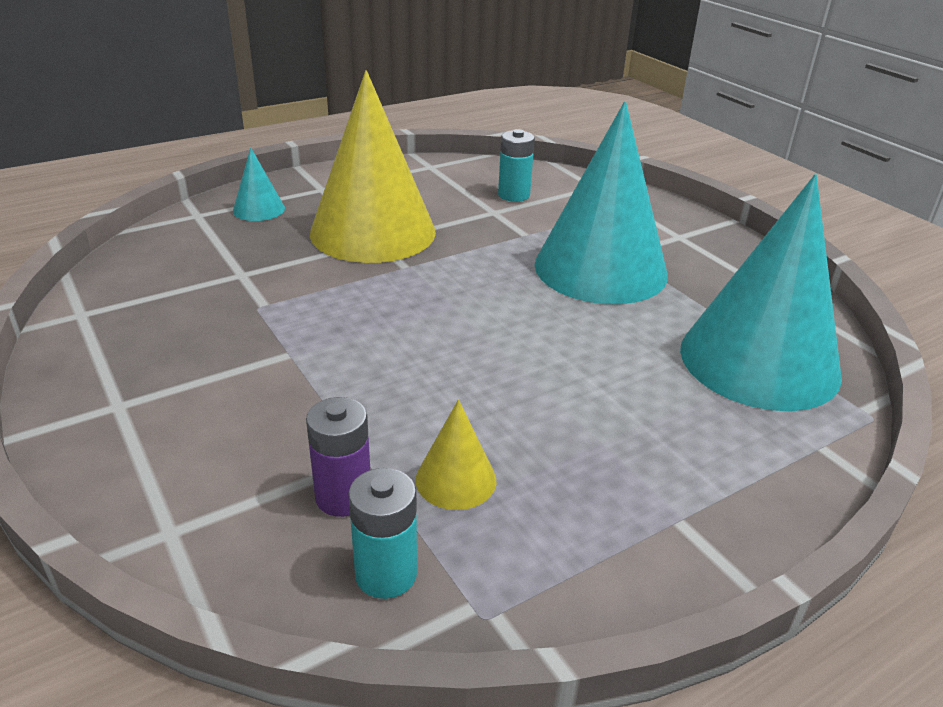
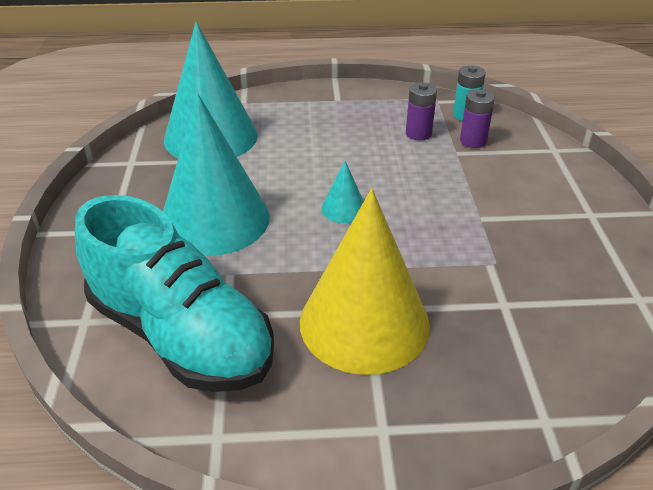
camera: 150 degrees left, 5 degrees up
(259, 209) = (471, 406): turquoise cone -> turquoise cone (344, 209)
(456, 479) = (418, 133): yellow cone -> purple battery
(514, 195) = (180, 335): turquoise battery -> turquoise shoe

